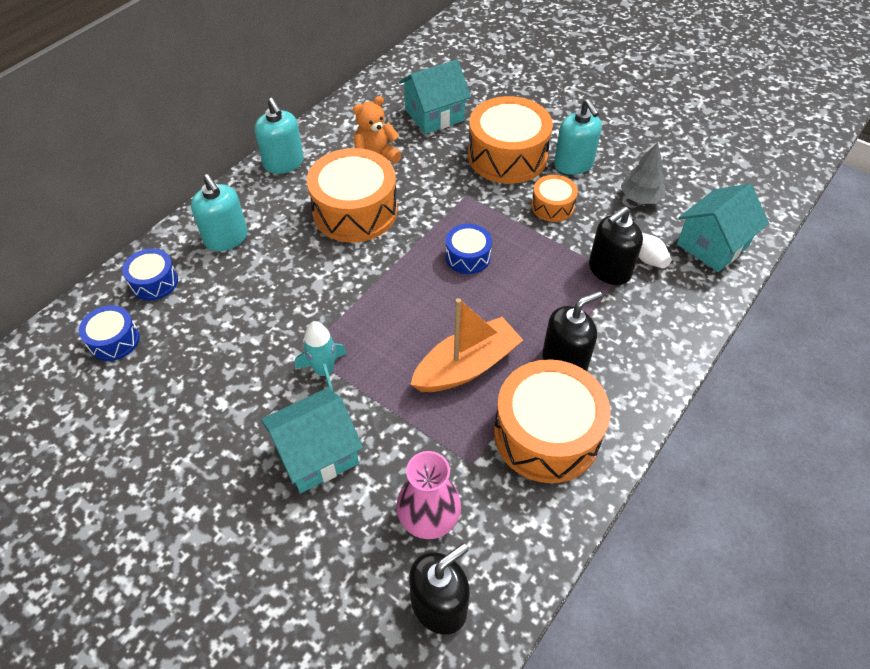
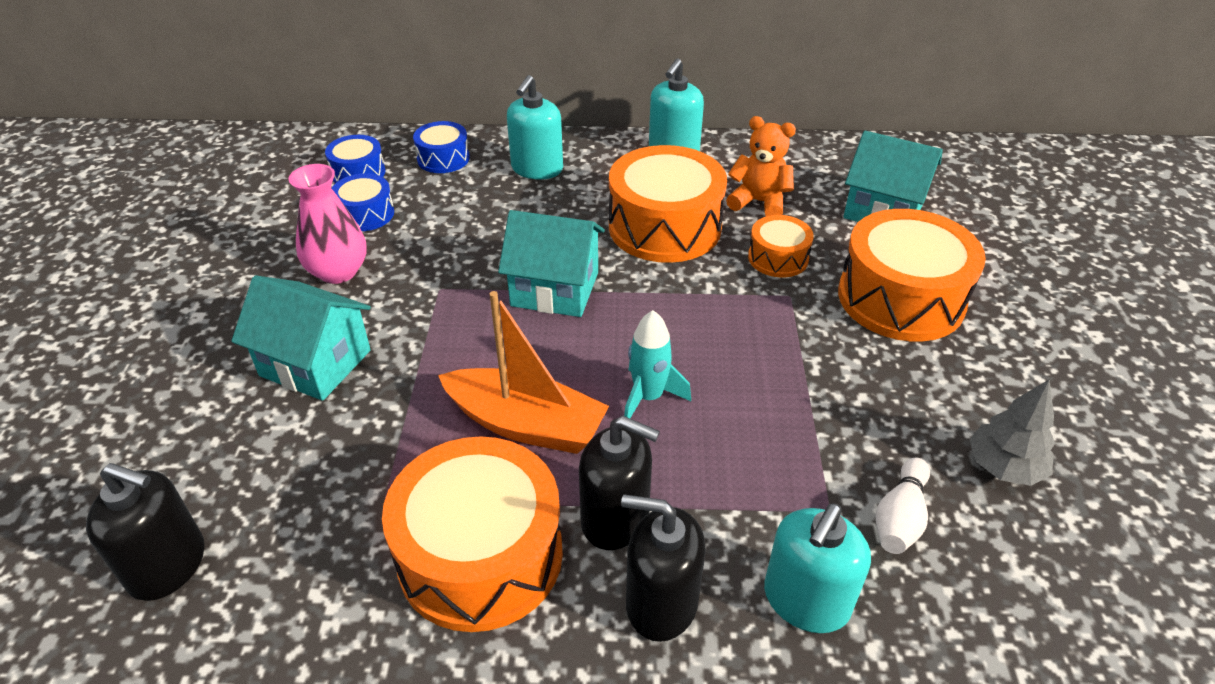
camera: 55 degrees right, 10 degrees down
(324, 372) = (425, 315): turquoise rocket -> turquoise rocket (648, 397)
(428, 517) = (284, 496): pink vase -> pink vase (338, 272)
(468, 257) = (695, 344): blue drum -> blue drum (365, 214)
(552, 206) = (869, 380): orange drum -> orange drum (778, 258)
(573, 164) = (971, 365): turquoise soap dispenser -> turquoise soap dispenser (806, 600)
(609, 270) = (824, 494): black soap dispenser -> black soap dispenser (661, 603)
(712, 245) = (1022, 605): turquoise house -> turquoise house (555, 289)

